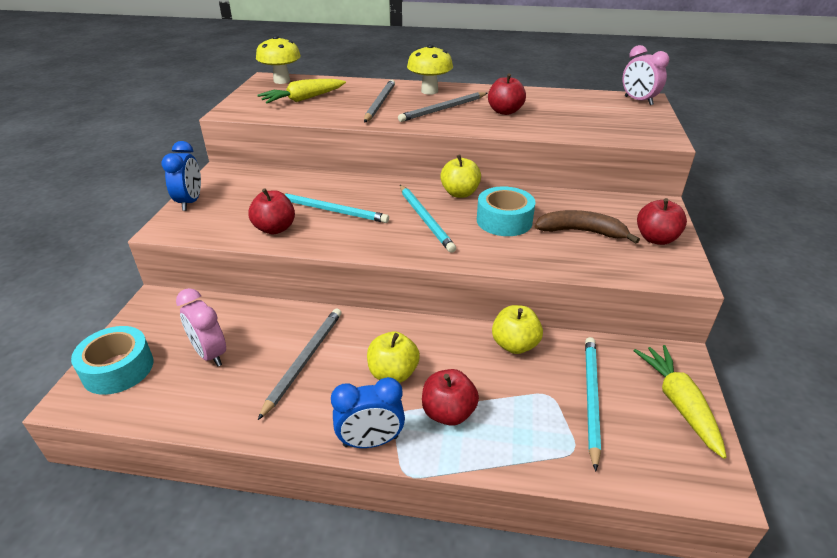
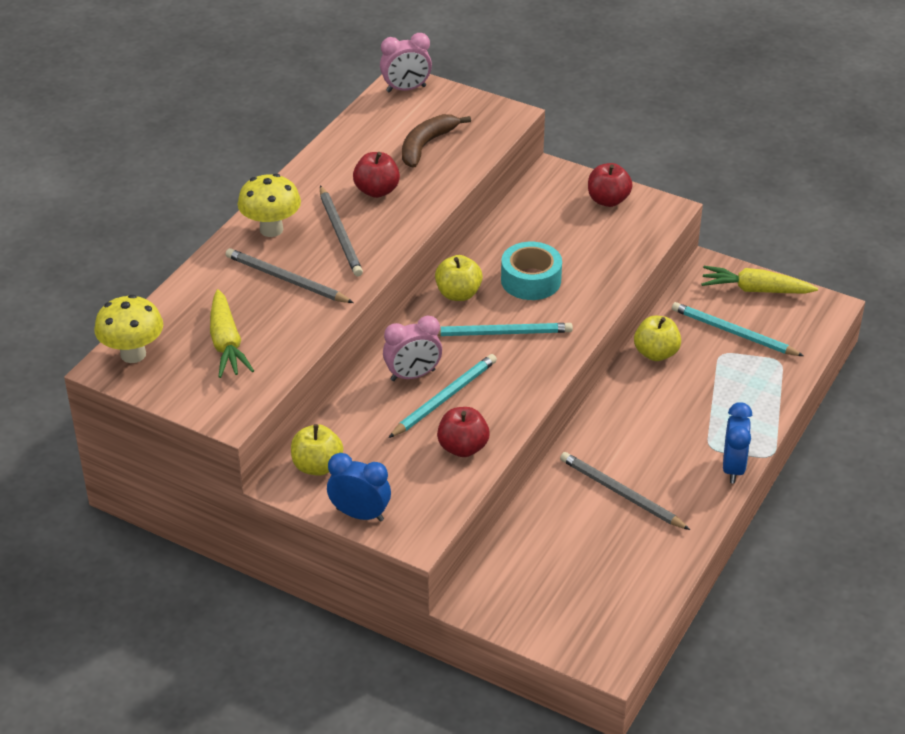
camera: 70 degrees left, 5 degrees up
(118, 369) = (578, 630): turquoise tape -> none
(210, 354) = (584, 560): pink clock -> pink clock (413, 375)
(393, 373) = (661, 438): yellow apple -> yellow apple (317, 466)
(448, 413) = (719, 416): red apple -> none
(581, 232) = (575, 239): brown banana -> brown banana (426, 145)

